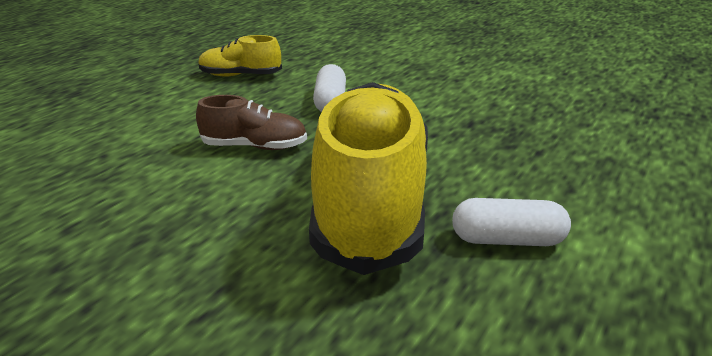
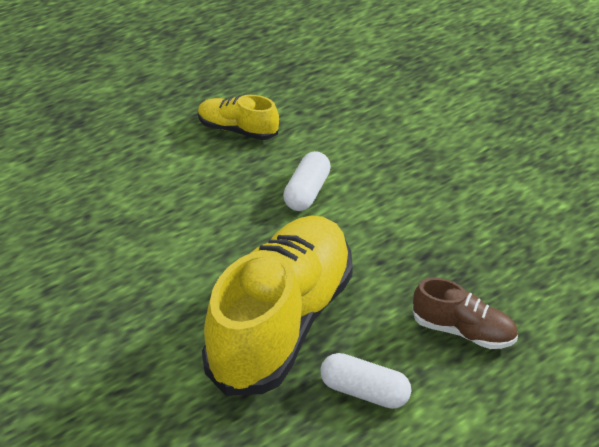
camera: 20 degrees right, 10 degrees up
(255, 146) = (213, 236): brown shoe -> brown shoe (463, 331)

